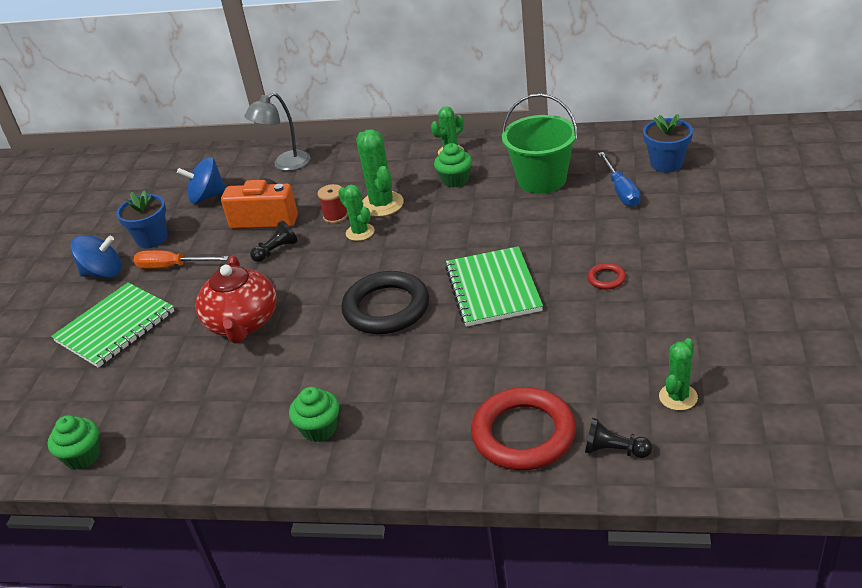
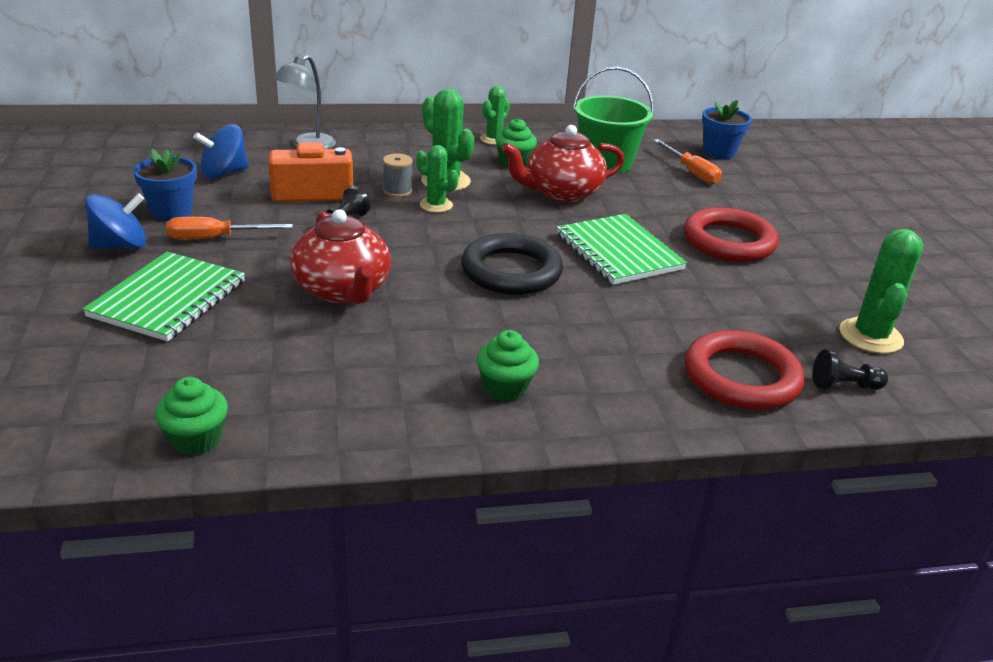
camera: 25 degrees left, 5 degrees down
(335, 216) = (397, 191): red spool -> grey spool
(478, 218) = (561, 193): none -> red teapot
(606, 278) = (728, 241): red ring -> red ring, size x2.34
(621, 191) = (691, 172): blue screwdriver -> orange screwdriver
(678, 397) = (870, 336): green cactus -> green cactus, size x1.56

